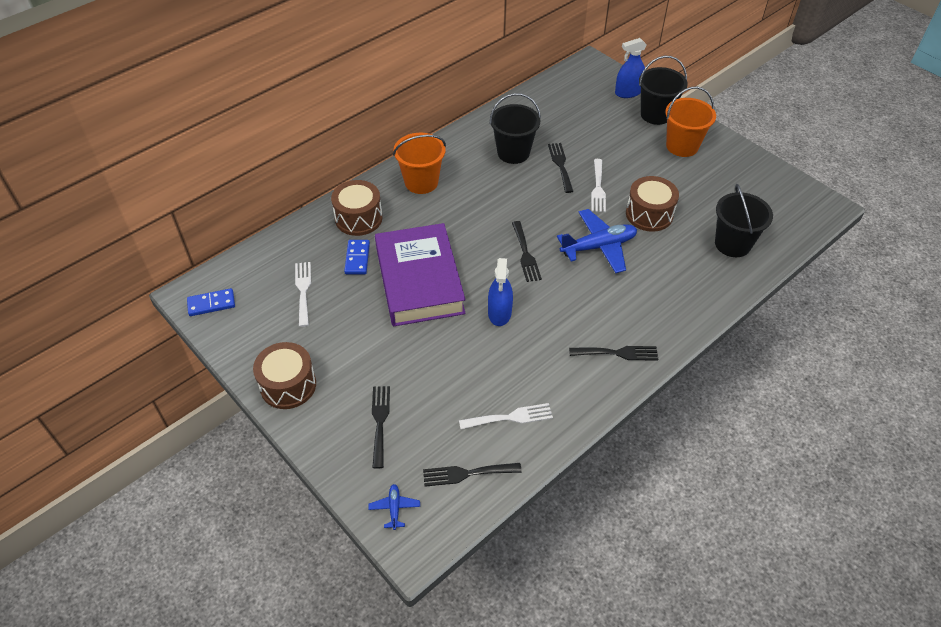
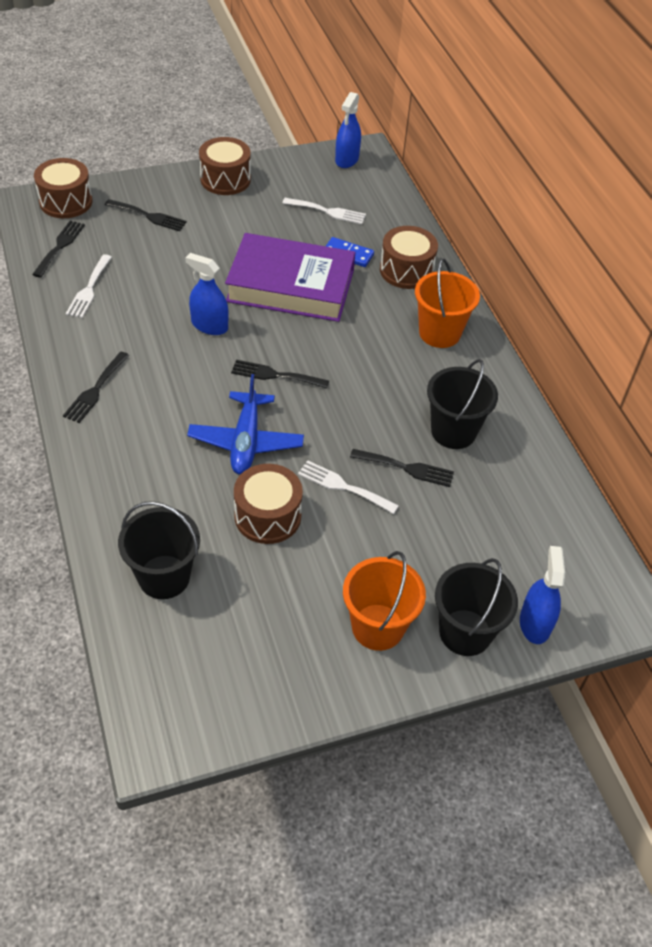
camera: 110 degrees right, 0 degrees up
(211, 304) = (347, 159): blue domino -> blue spray bottle
(394, 508) = (66, 202): blue plane -> brown drum

